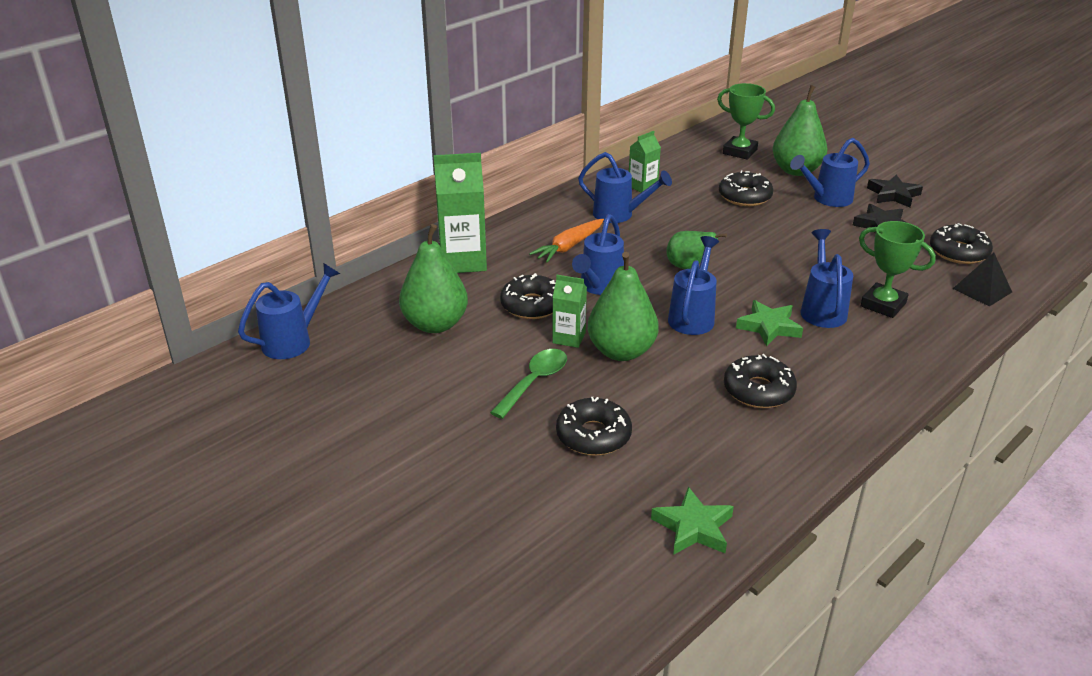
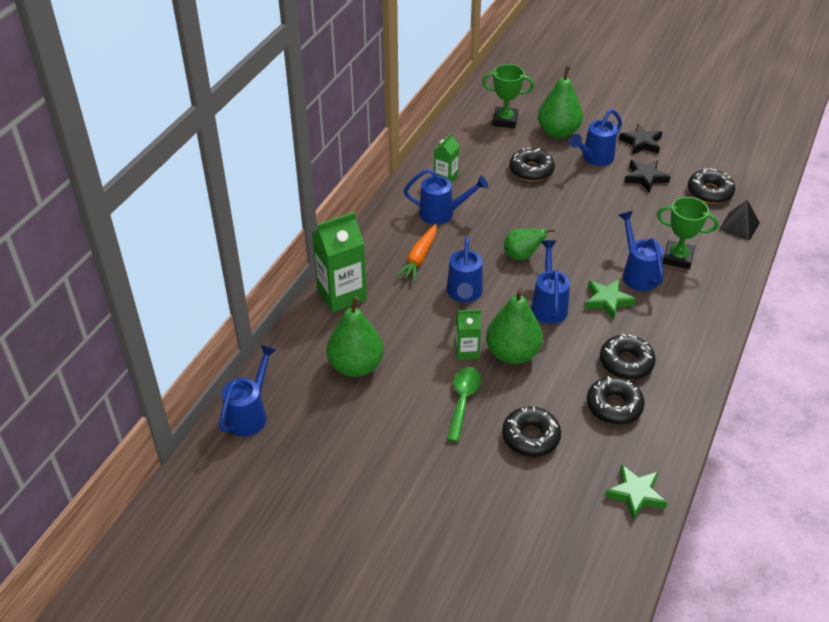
camera: 20 degrees left, 10 degrees up
(532, 305) = (422, 326): black donut -> black donut (614, 406)

